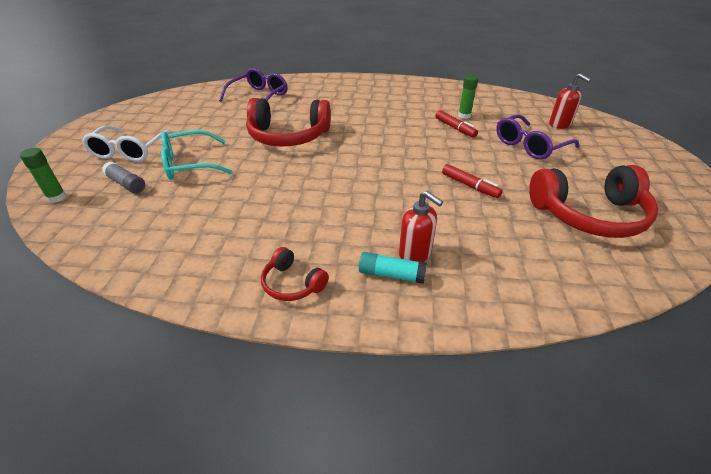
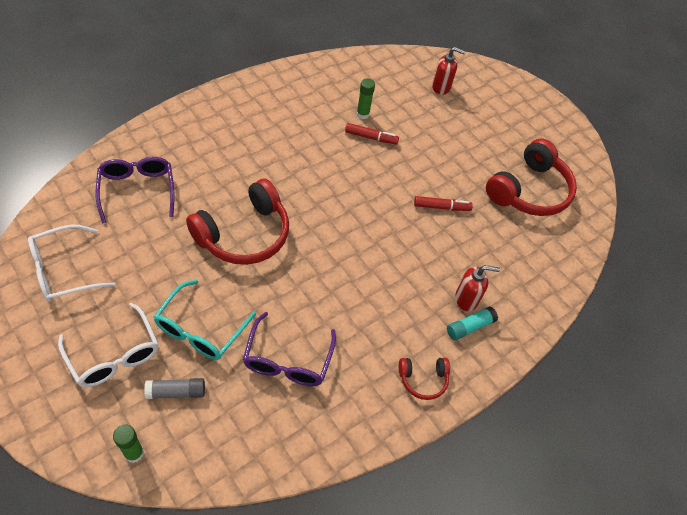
camera: 50 degrees left, 15 degrees up
(171, 110) = (64, 271): none -> white glasses
(530, 145) = (442, 130): purple glasses -> purple glasses (288, 359)

